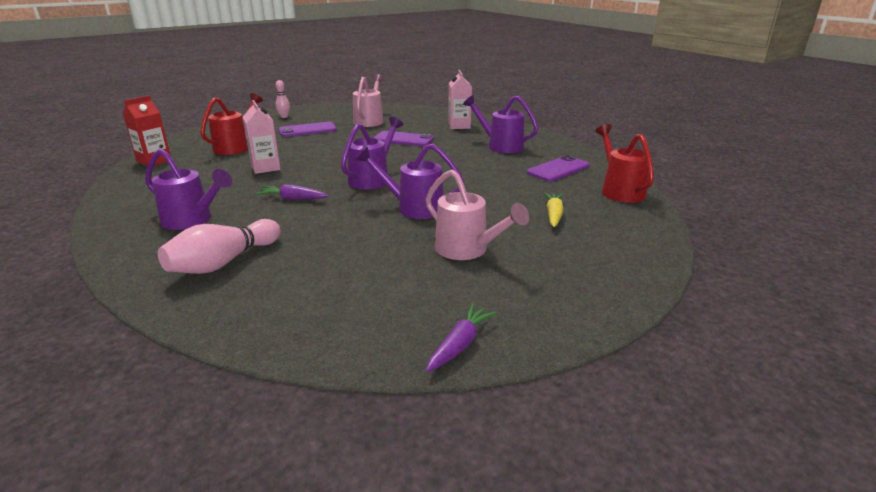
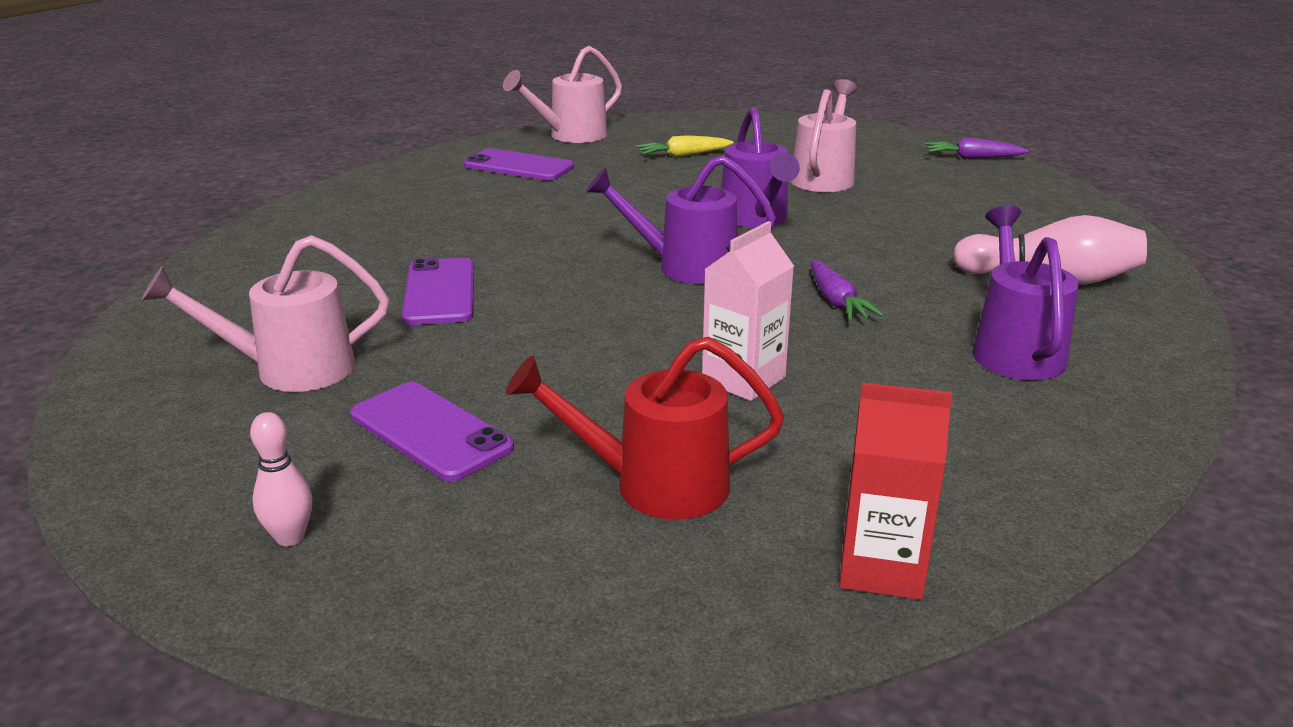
camera: 115 degrees left, 0 degrees up
(459, 126) = (302, 261): pink carton -> none
(500, 146) = (427, 210): purple watering can -> none
(619, 190) = (570, 136): red watering can -> pink watering can

